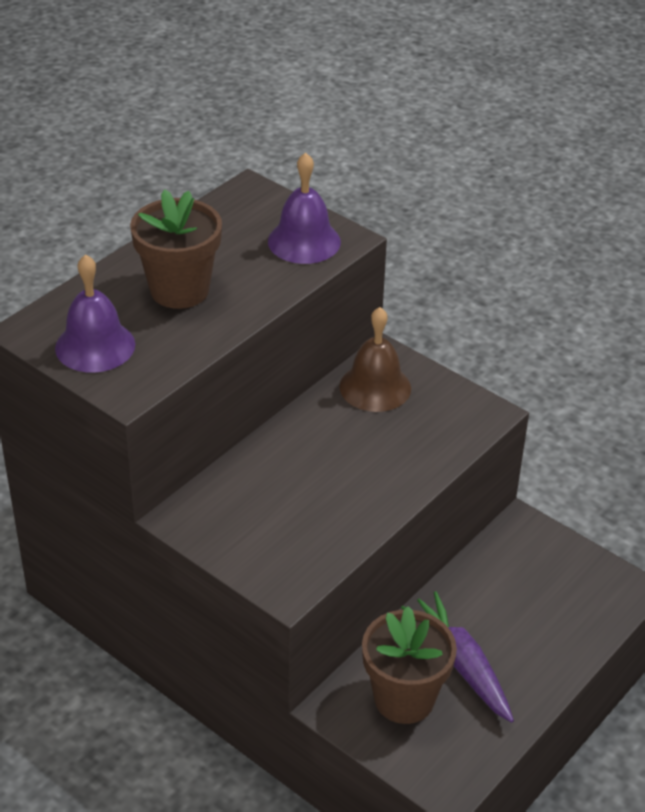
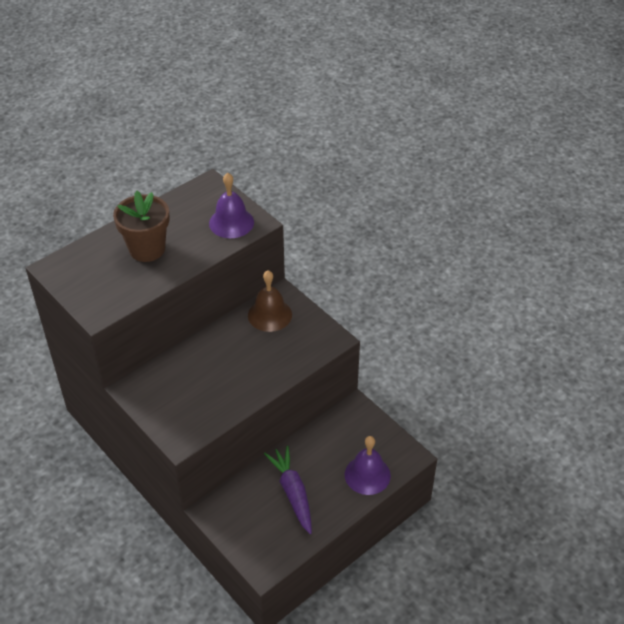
camera: 10 degrees right, 5 degrees up
(95, 346) = (87, 282): purple bell -> purple bell (367, 475)
(404, 698) = (253, 510): brown flower pot -> none

